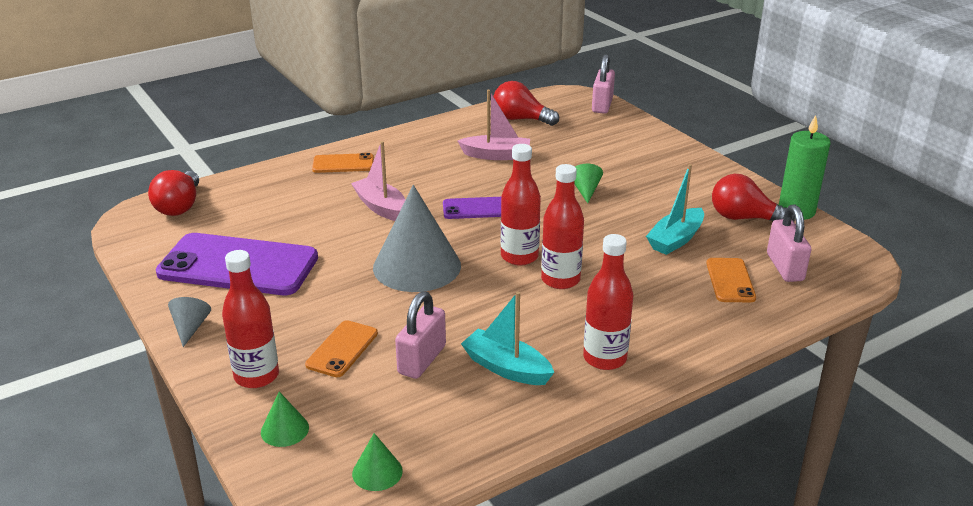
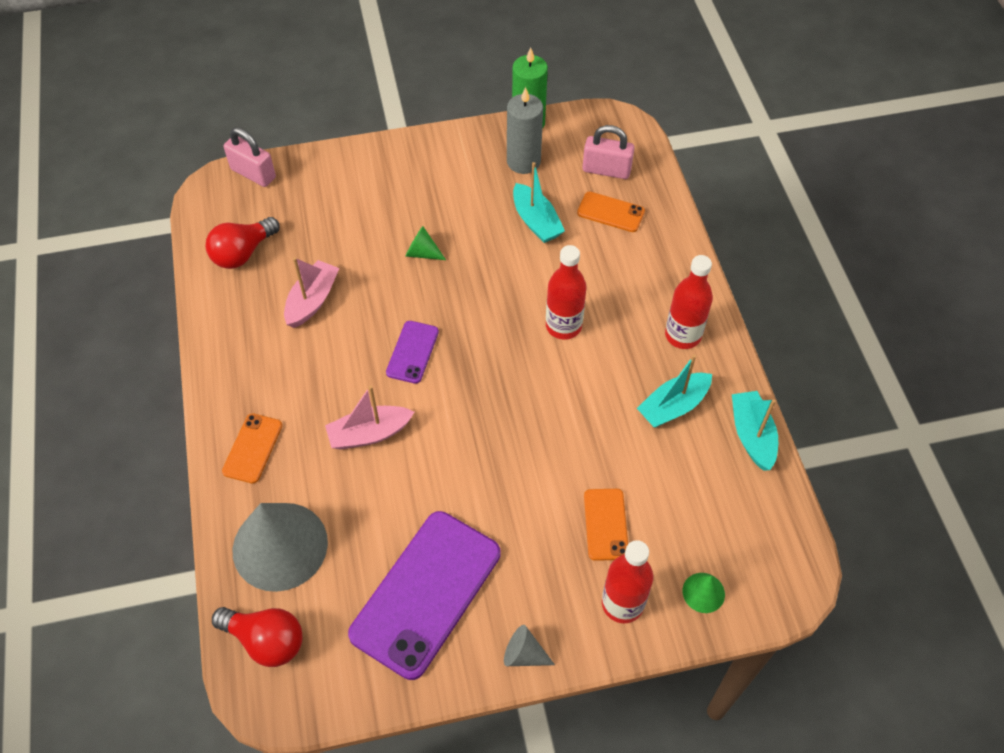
camera: 70 degrees left, 25 degrees up
(342, 349) = (605, 524): orange phone -> orange phone turned 45 degrees clockwise
(377, 472) = (772, 533): green cone -> none
(417, 266) = (495, 431): grey cone -> grey cone (280, 546)
(422, 360) = (642, 465): pink padlock -> none
(501, 434) = (752, 435): none -> turquoise boat
(519, 256) = (514, 344): red bottle -> none
(743, 218) = (523, 161): red light bulb -> grey candle

